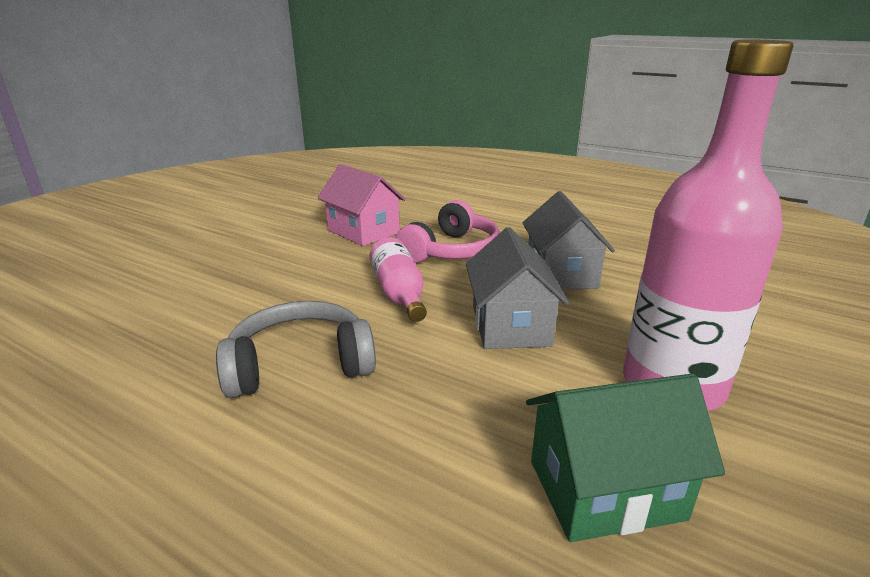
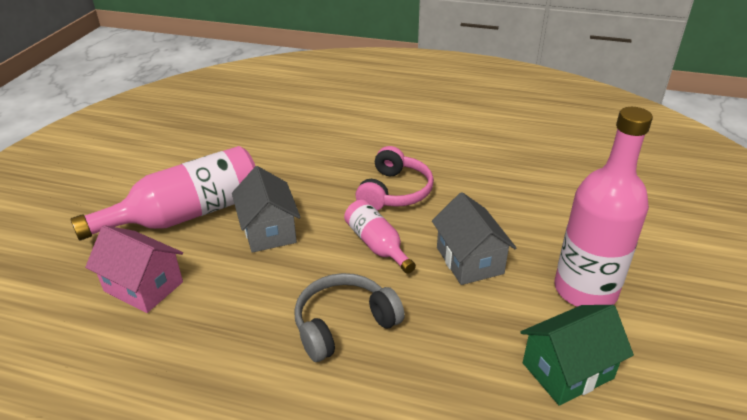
camera: 15 degrees left, 10 degrees up
(213, 241) = (188, 214): none -> pink bottle
(363, 231) = (311, 181): pink house -> pink house (143, 286)
(561, 273) = (486, 203): grey house -> grey house (269, 231)

